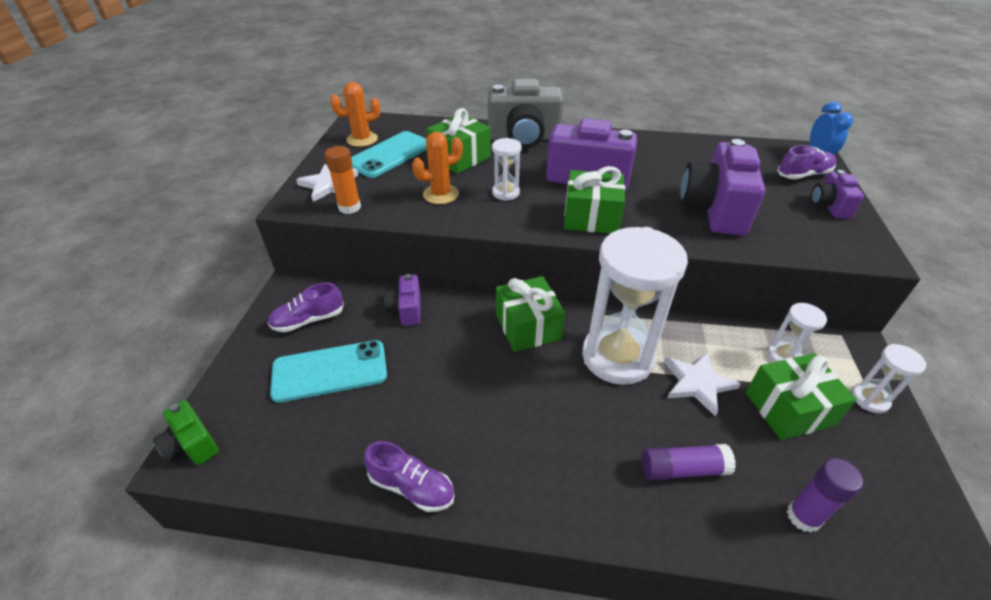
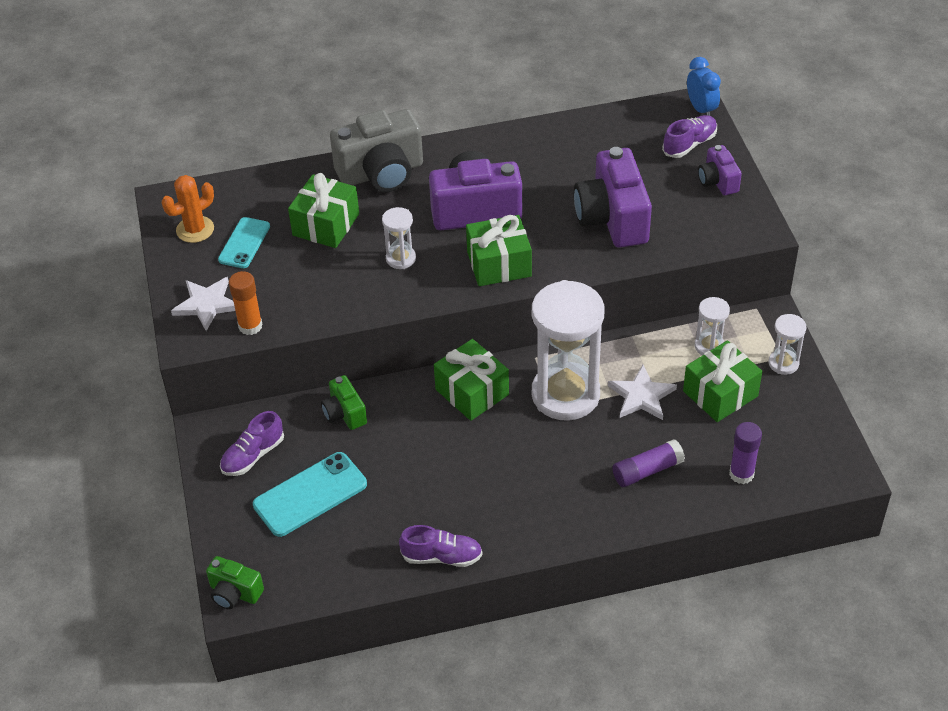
camera: 20 degrees left, 5 degrees up
(390, 155) = (244, 243): turquoise phone -> turquoise phone, size x0.65
(406, 310) = (344, 413): purple camera -> green camera
(440, 194) = (334, 281): orange cactus -> none

